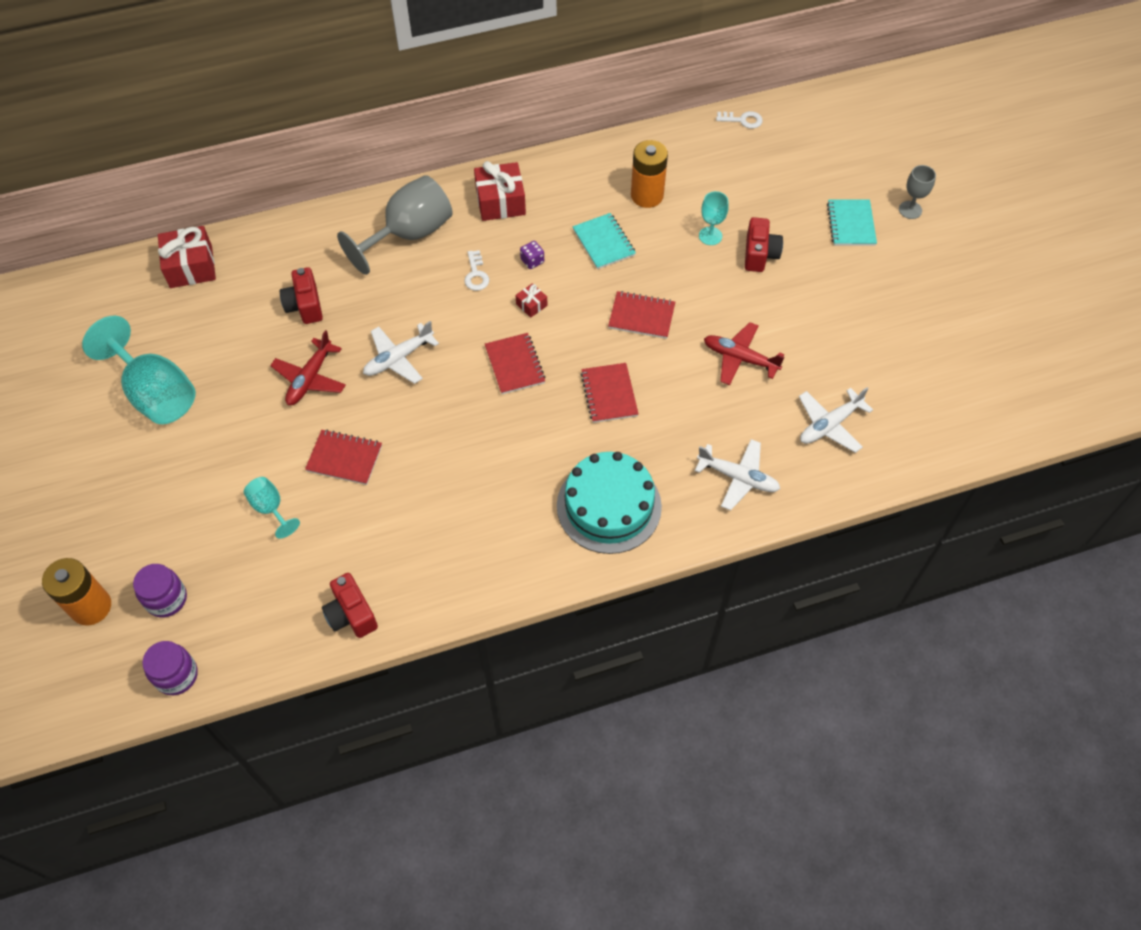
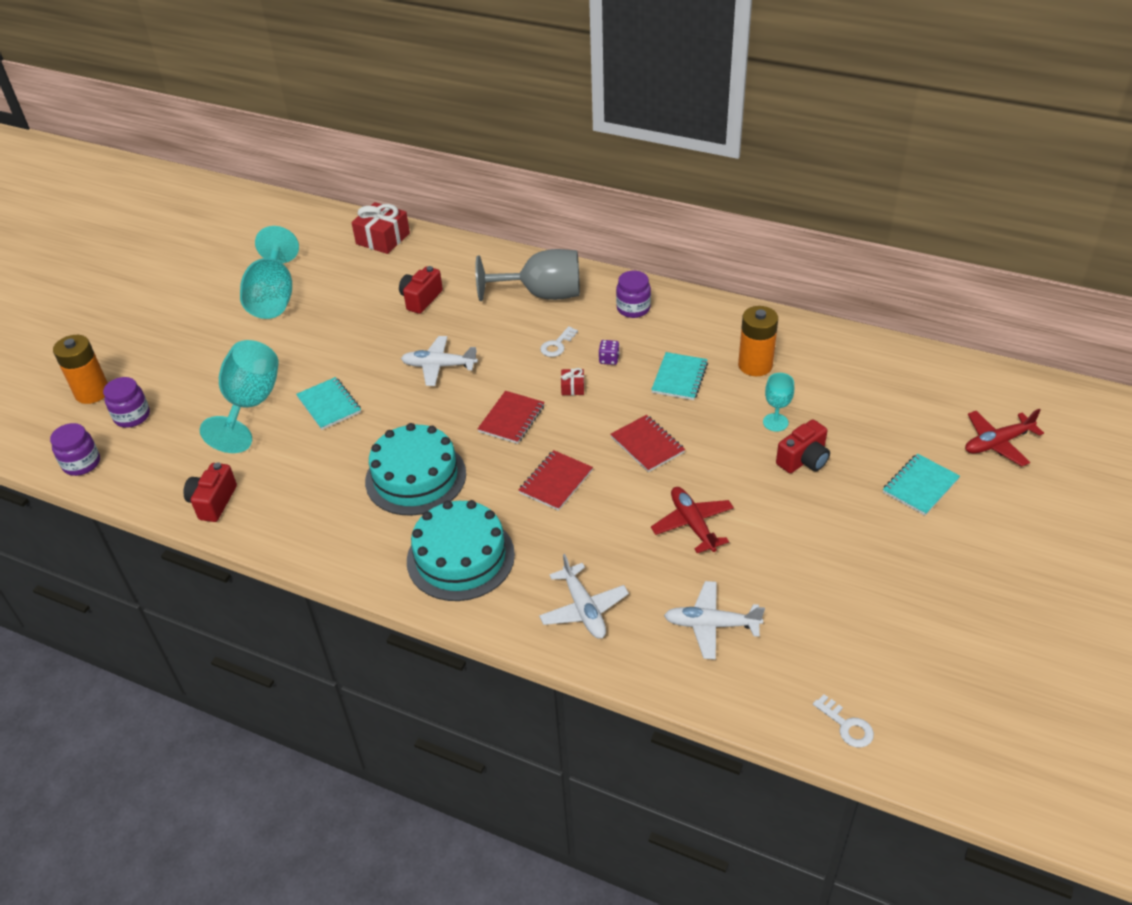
camera: 45 degrees right, 15 degrees down
(270, 508) = (250, 405): turquoise goblet -> turquoise goblet, size x2.02
(310, 379) = (369, 344): red plane -> red plane (997, 443)
(344, 458) = (329, 405): red notebook -> turquoise notebook
(497, 468) = (415, 477): none -> turquoise cake
(500, 202) = (633, 308): red gift -> purple jar
(742, 120) = (907, 356): white key -> white key (847, 725)
(910, 210) = (996, 508): grey goblet -> none

